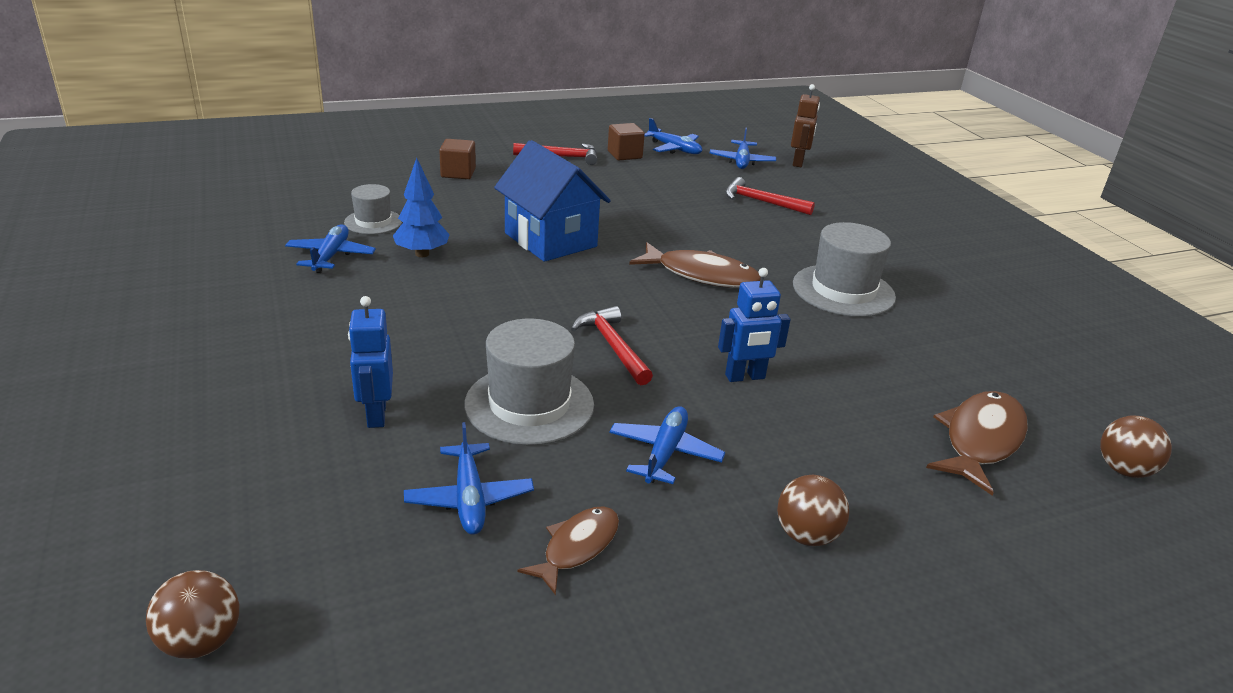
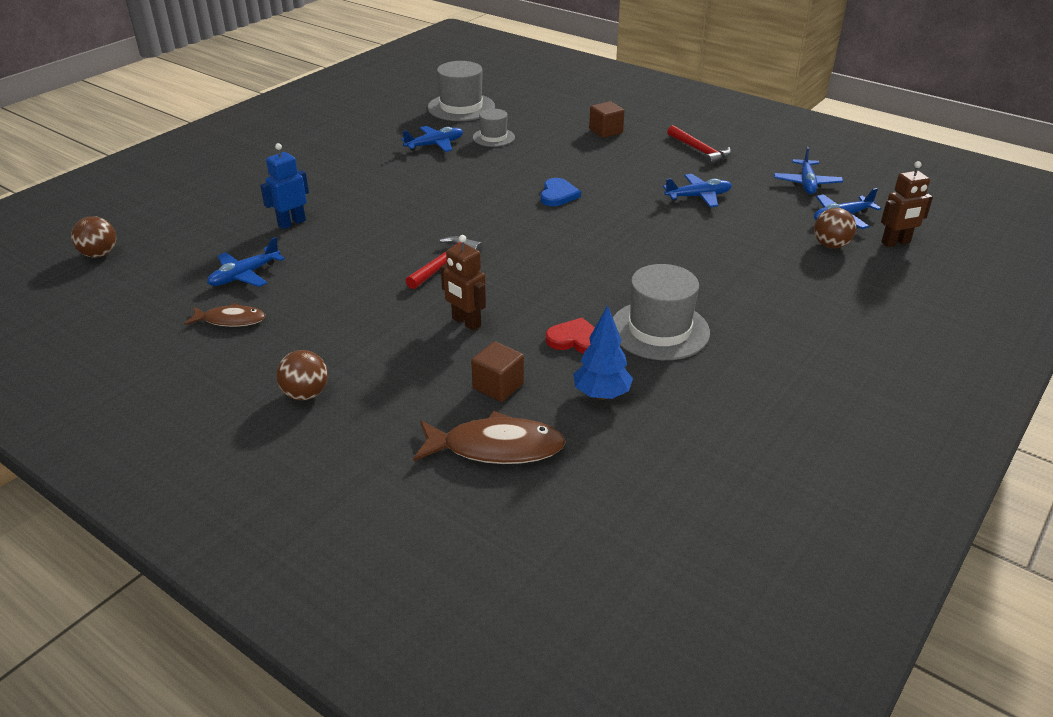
camera: 60 degrees right, 5 degrees up
(422, 254) = (475, 166): blue tree -> blue tree (601, 395)
(529, 404) = (348, 260): grey hat -> grey hat (461, 107)
(550, 240) = (558, 195): blue house -> blue heart
(624, 155) = (752, 169): brown cube -> brown cube (498, 386)
(665, 453) = (343, 319): blue plane -> blue plane (698, 196)
(701, 275) = (591, 263): brown fish -> none
(745, 377) = (466, 322): blue robot -> brown robot
(761, 202) = (770, 250): red hammer -> none
(827, 332) = (576, 340): none -> red heart
(1123, 470) = (532, 535): brown ball -> brown ball (830, 245)

